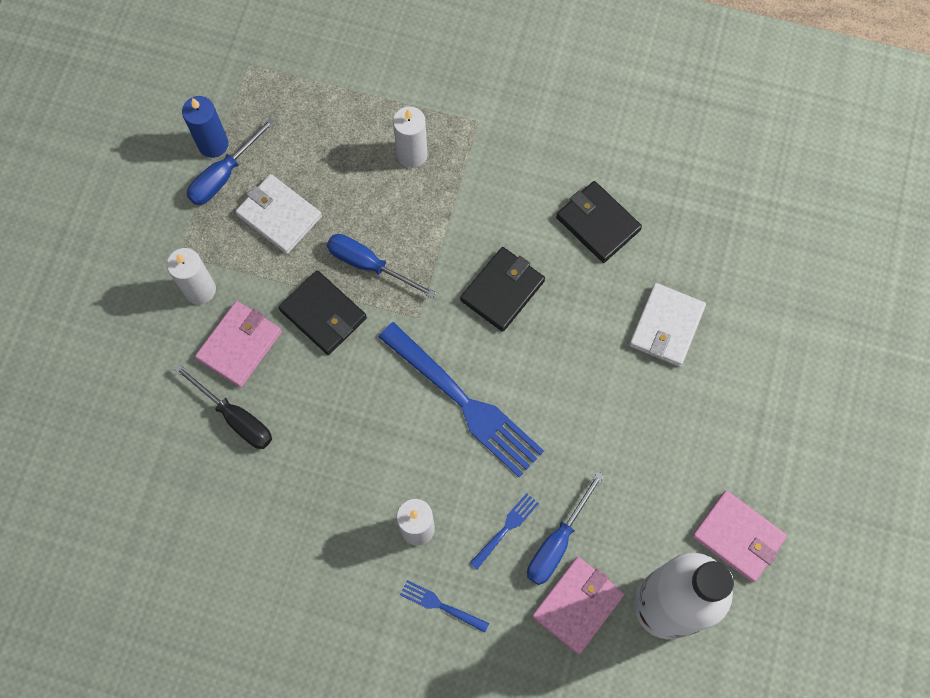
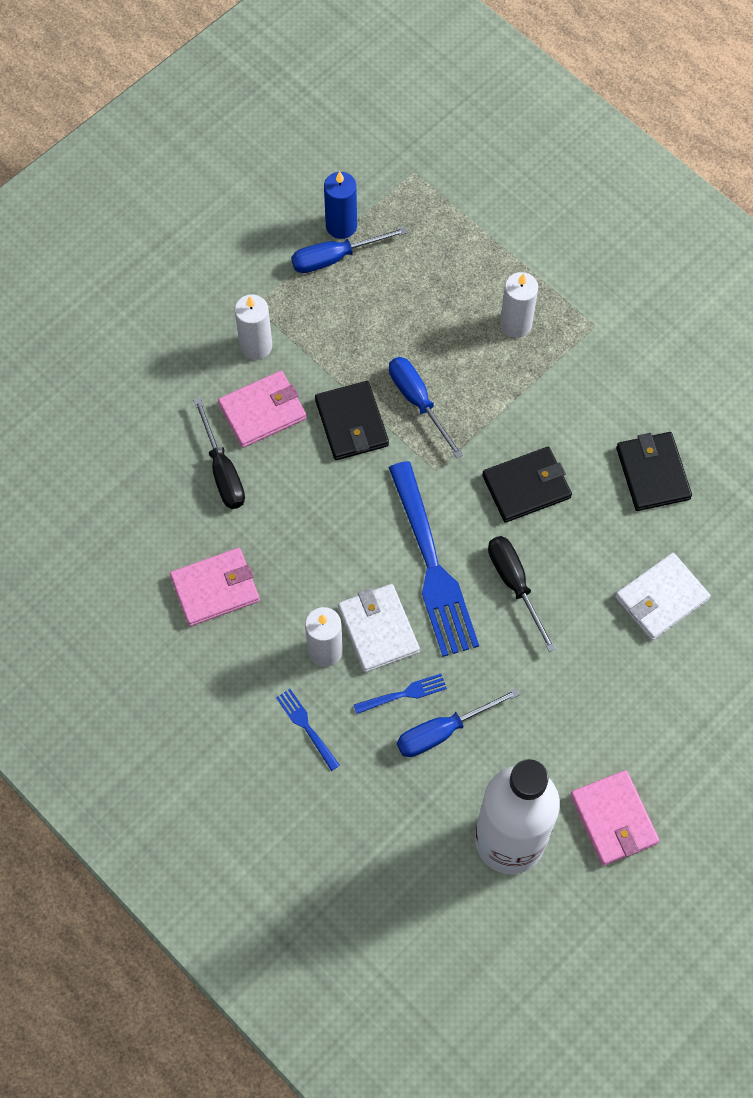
camera: 30 degrees right, 5 degrees down
(279, 216) = (363, 317): white wallet -> white wallet (378, 629)
(542, 380) = (514, 584): none -> black screwdriver
(577, 605) = (428, 795): pink wallet -> pink wallet (215, 588)

